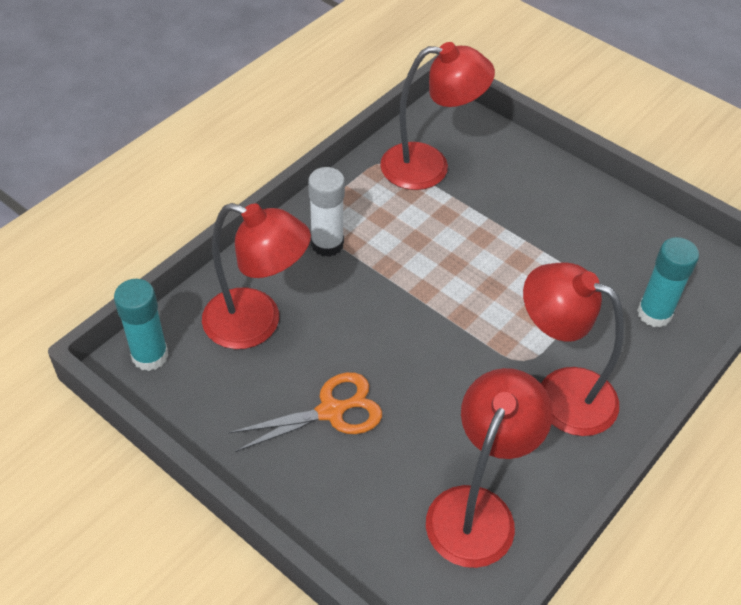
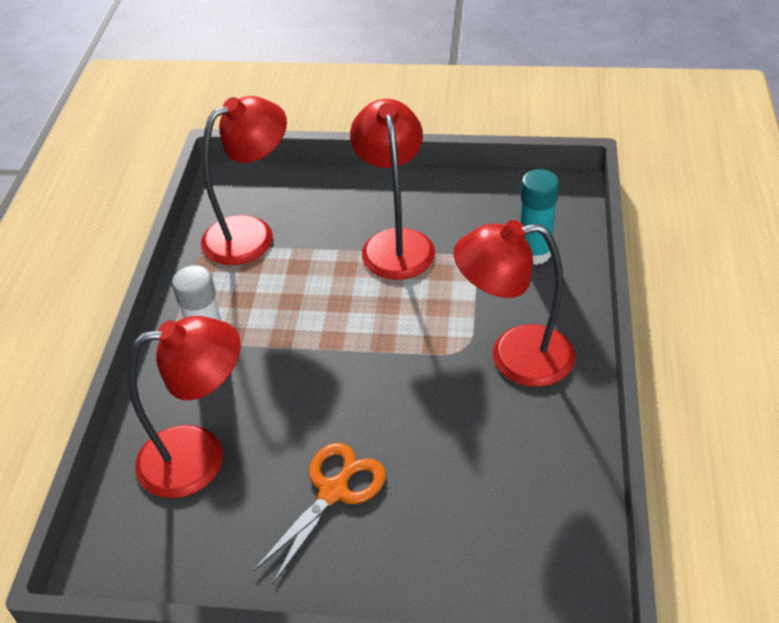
camera: 30 degrees left, 5 degrees down
(150, 356) = (113, 550): turquoise glue stick -> none
(477, 509) = (527, 493): red lamp -> red lamp (395, 243)

